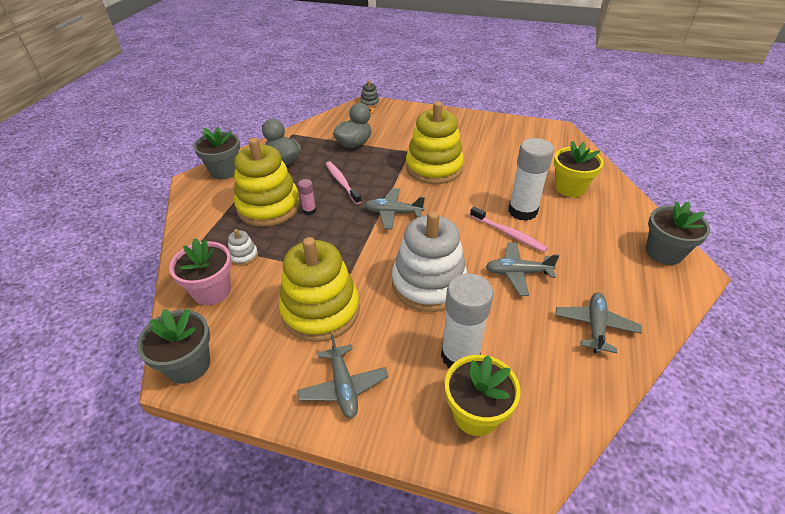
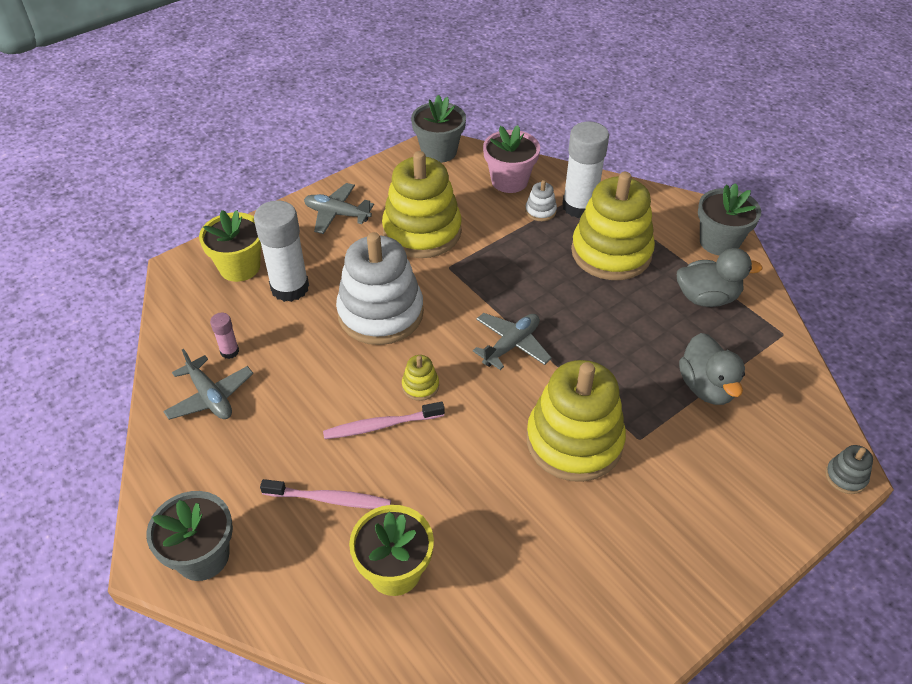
camera: 125 degrees right, 5 degrees up
(309, 211) = (576, 280): pink glue stick -> pink glue stick (229, 351)
(342, 182) = (613, 330): pink toothbrush -> pink toothbrush (330, 499)
(464, 233) = (420, 386): none -> yellow stacking toy
(517, 273) = (323, 389): grey plane -> none
(522, 211) = (403, 471): white glue stick -> white glue stick (579, 206)

